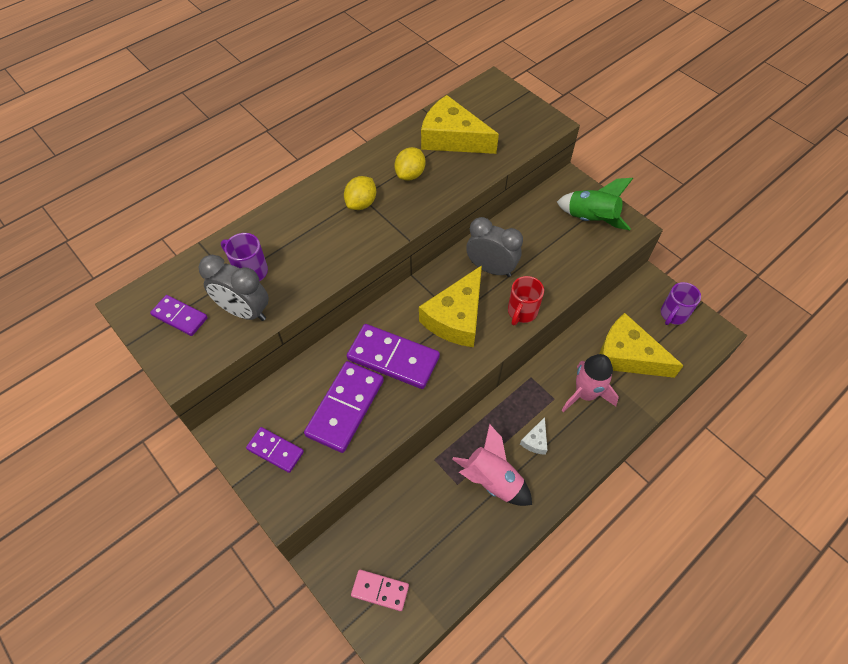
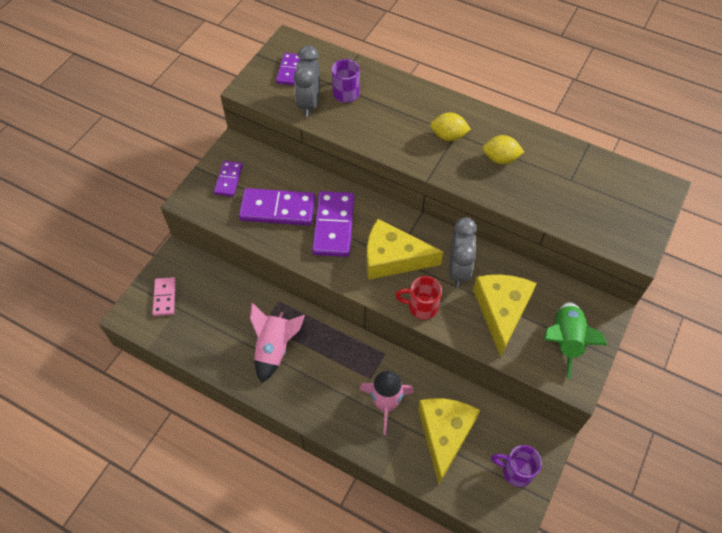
camera: 70 degrees right, 0 degrees up
(452, 138) = (564, 176): yellow cheese -> yellow cheese (501, 311)
(535, 441) = (322, 373): white cheese -> none

